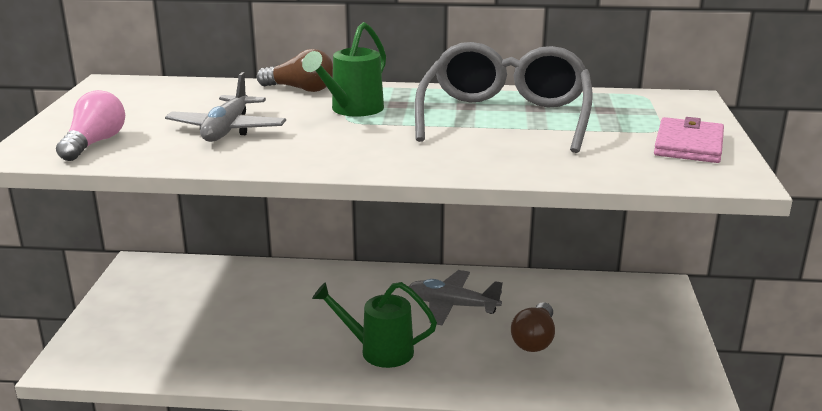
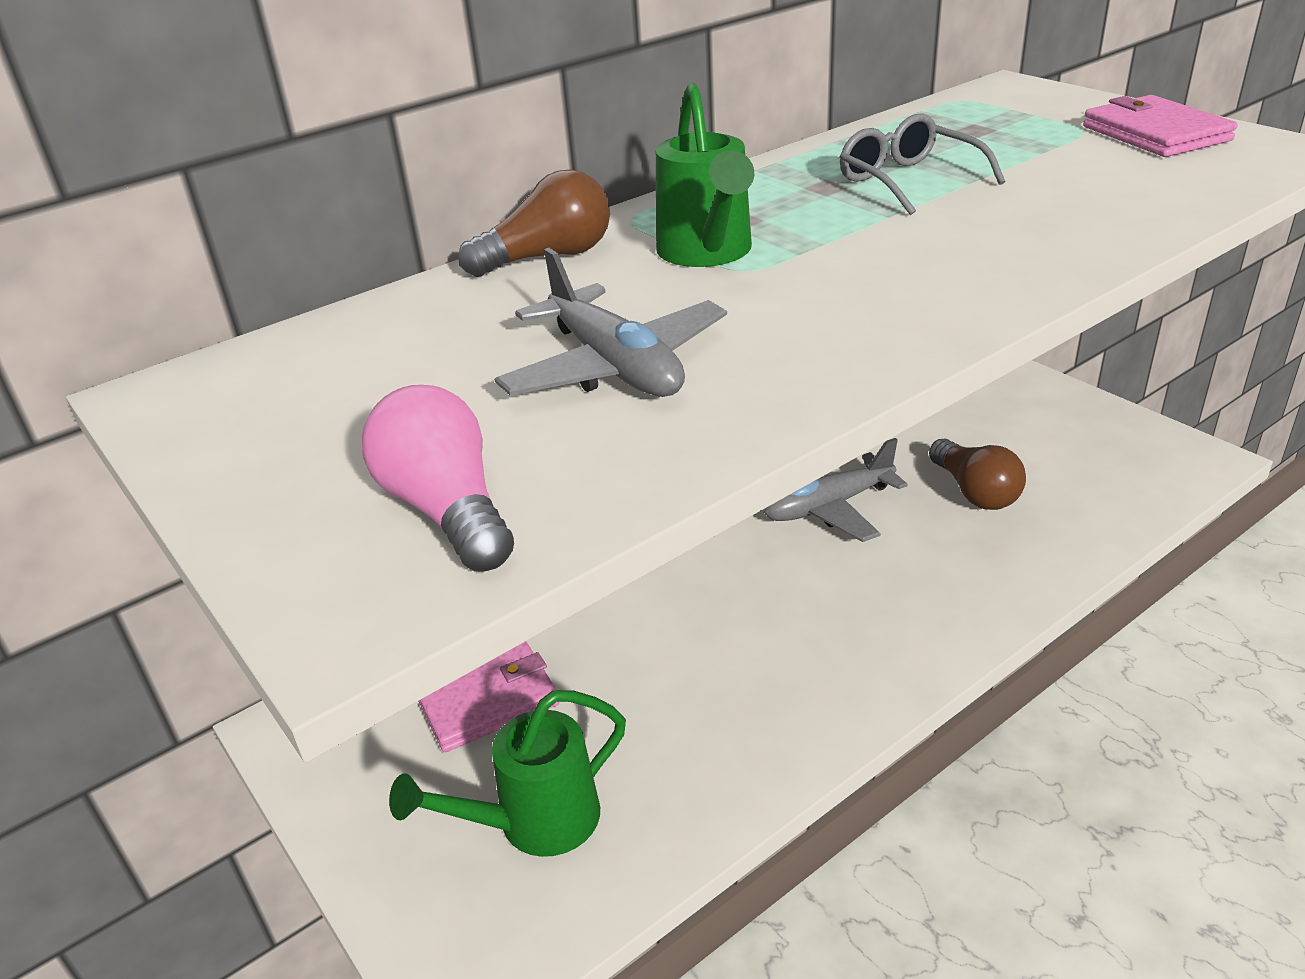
camera: 40 degrees left, 10 degrees up
(205, 293) = (487, 698): none -> pink wallet
(379, 351) = (852, 617): green watering can -> green watering can (535, 822)
(505, 117) = (908, 181): grey glasses -> grey glasses, size x0.50

